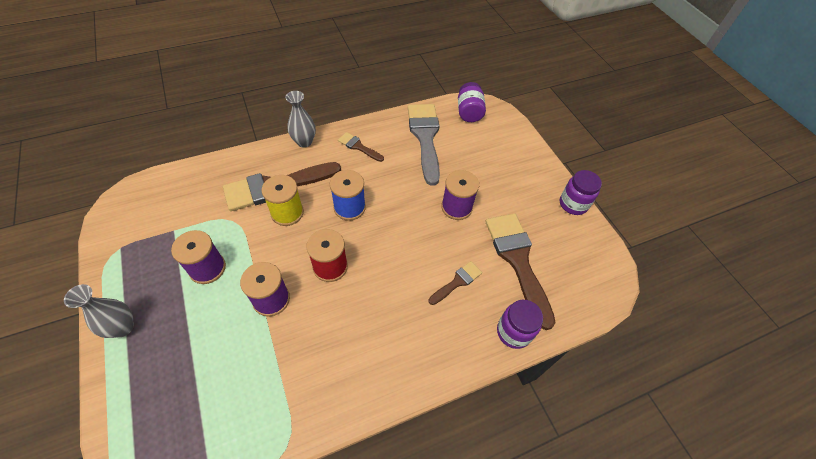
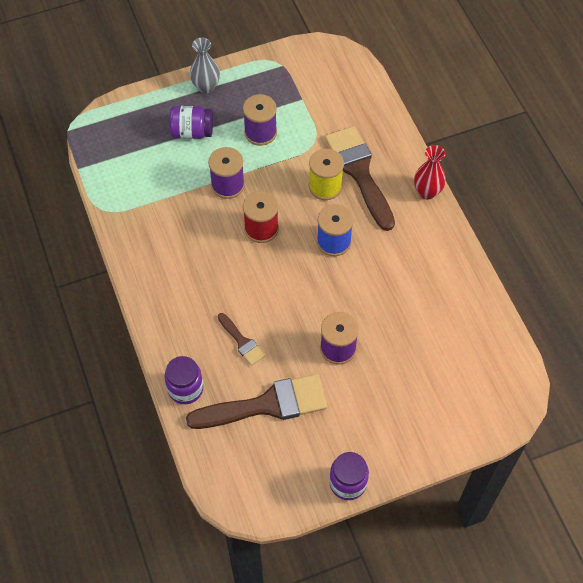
camera: 95 degrees right, 5 degrees up
(304, 142) = (427, 192): grey vase -> red vase
(359, 147) = (424, 247): brown brush -> none
(425, 138) = (447, 320): grey brush -> none
(469, 112) = (502, 376): purple jar -> purple jar (192, 132)

